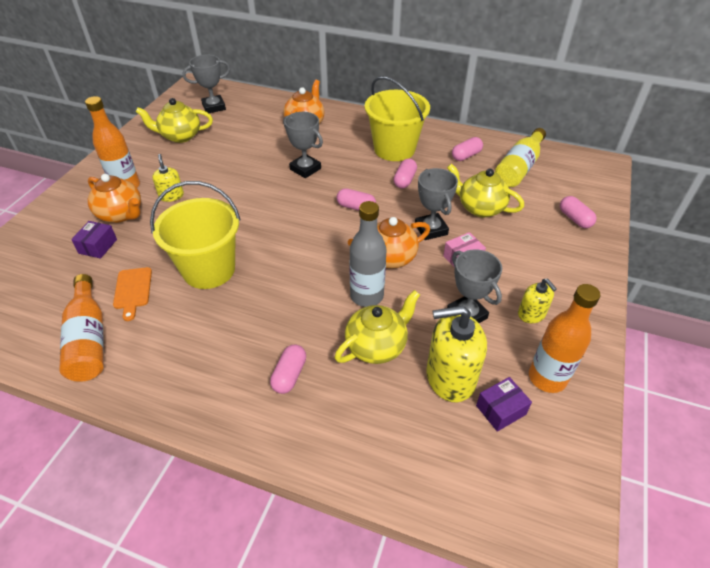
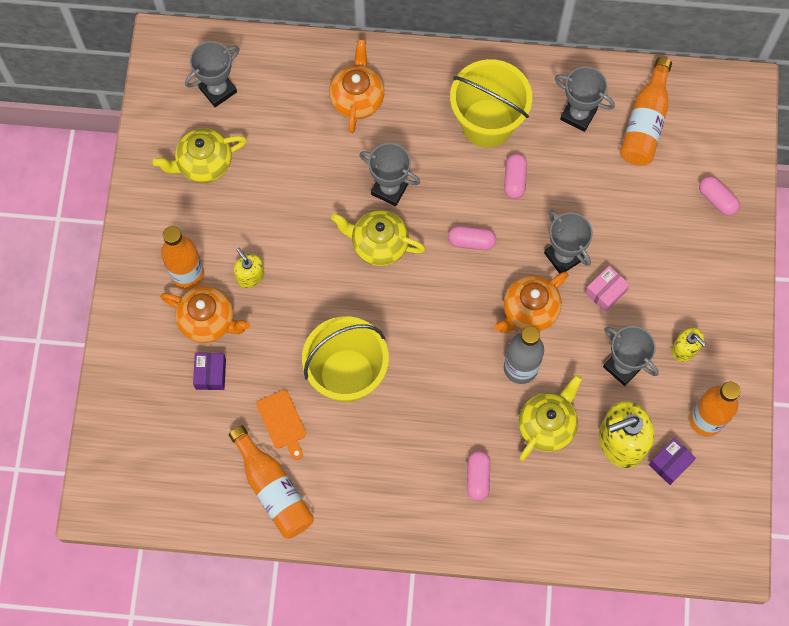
camera: 15 degrees left, 25 degrees up
(466, 156) = (578, 114): pink capsule -> grey trophy
(480, 208) = (611, 207): yellow teapot -> yellow teapot (378, 244)
(519, 168) = (645, 123): yellow bottle -> orange bottle

